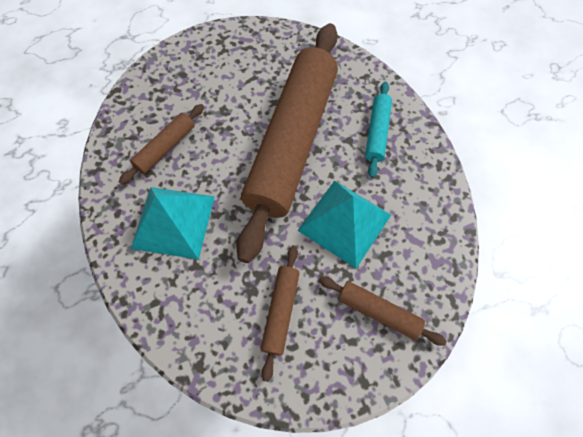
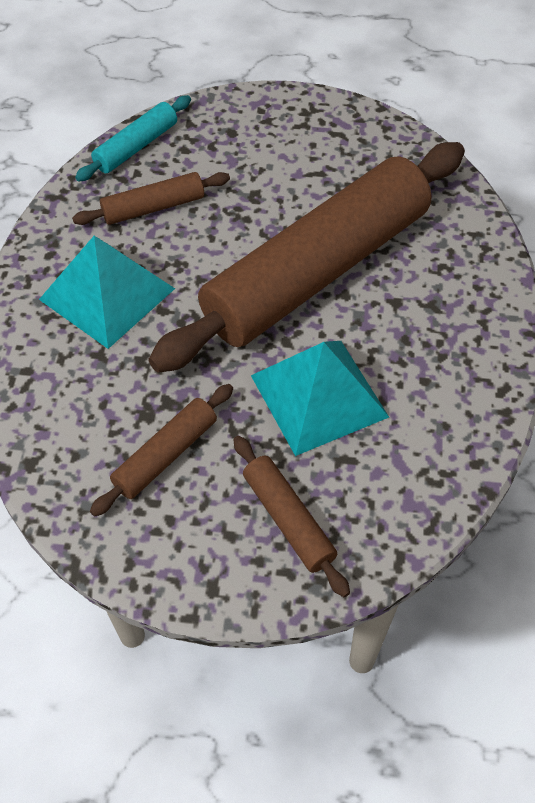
camera: 30 degrees right, 10 degrees down
(377, 132) = (441, 310): turquoise rolling pin -> turquoise rolling pin (136, 146)

